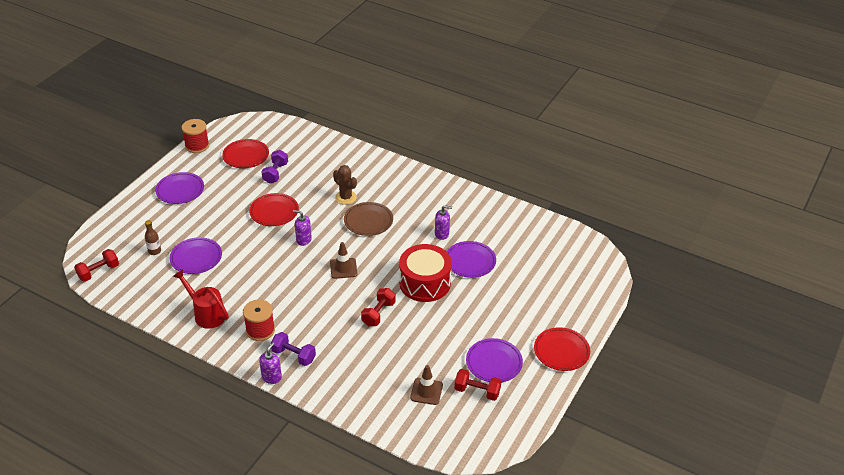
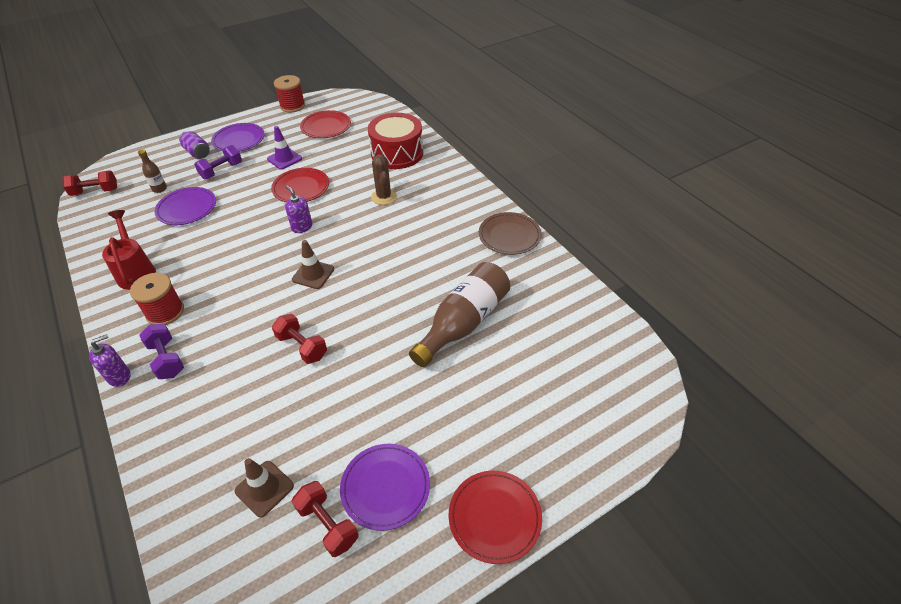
camera: 30 degrees right, 5 degrees up
(154, 212) = (197, 153): none -> purple can
(237, 193) = (284, 159): none -> purple traffic cone
(275, 173) = (337, 151): purple dumbbell -> purple dumbbell (221, 171)
(368, 221) = (386, 230): brown plate -> brown plate (509, 236)
(378, 314) = (302, 347): red dumbbell -> red dumbbell turned 75 degrees clockwise
(425, 283) = (387, 329): red drum -> red drum (397, 153)
(442, 234) = (456, 275): purple soap dispenser -> none
(470, 261) = (464, 322): purple plate -> brown bottle

